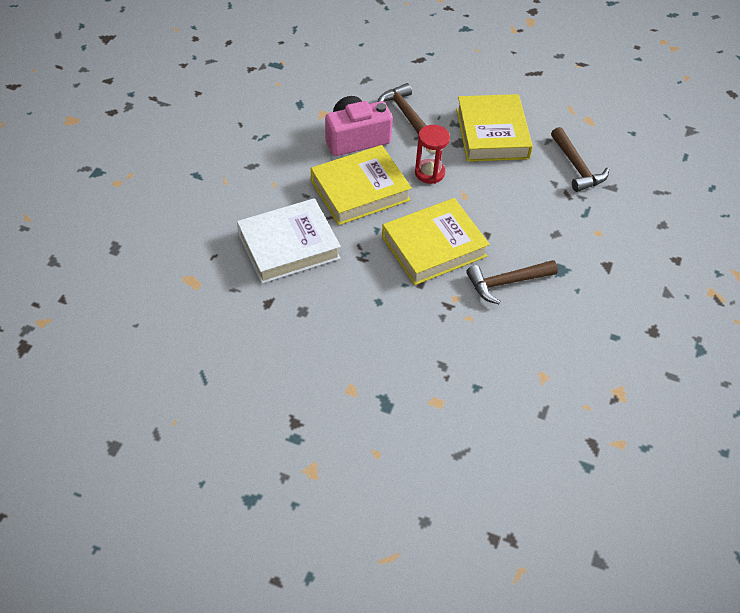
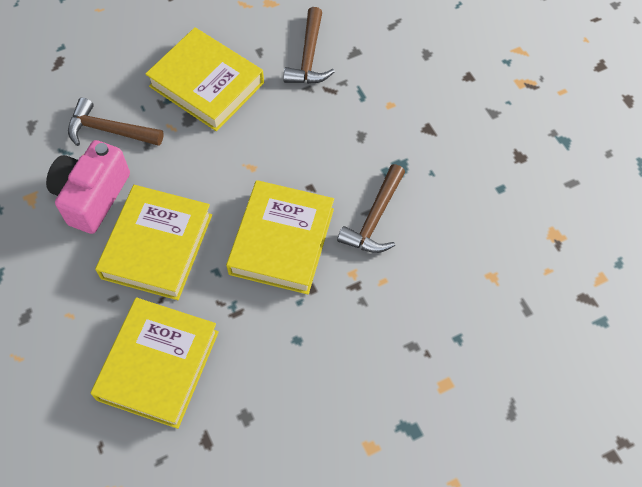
camera: 45 degrees left, 10 degrees up
(288, 246) = (158, 365): white book -> yellow book
(429, 173) = (197, 172): red hourglass -> none
(577, 167) = (309, 57): brown hammer -> brown hammer turned 75 degrees clockwise

